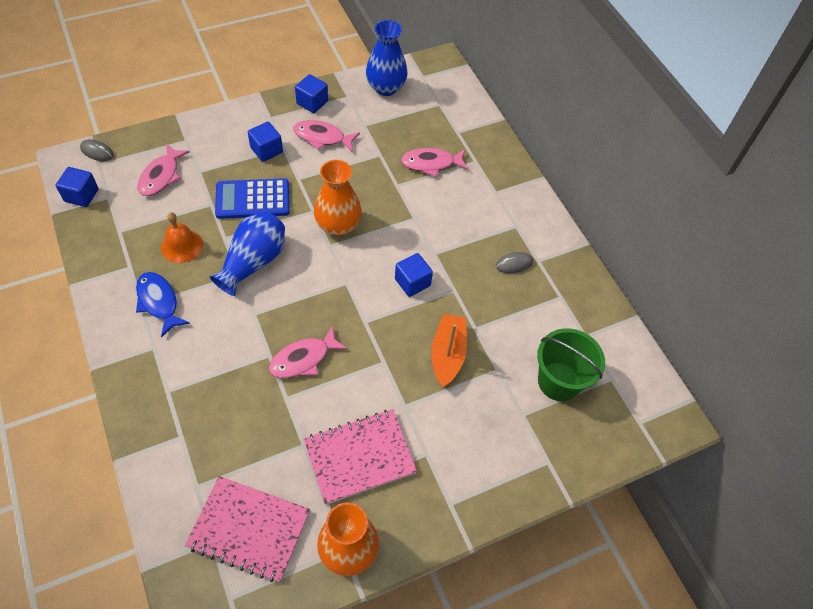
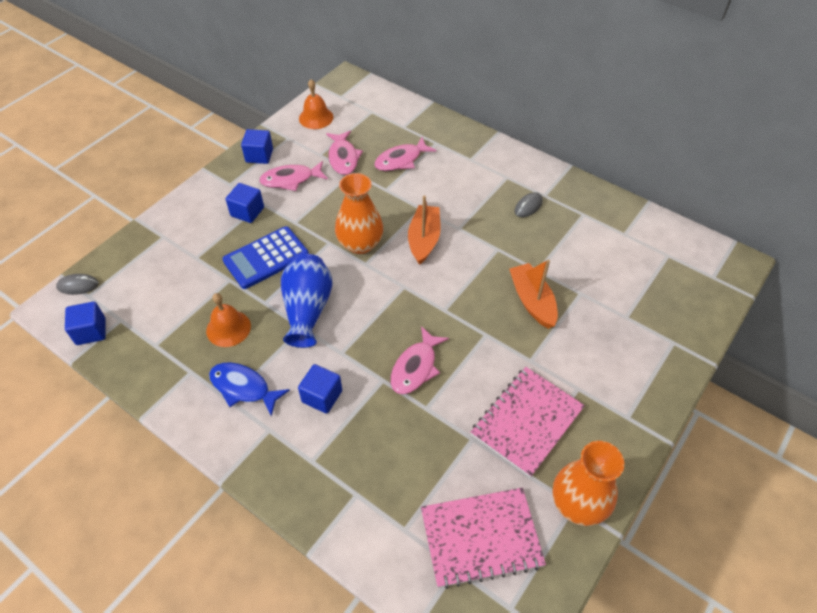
camera: 25 degrees left, 5 degrees down
(161, 176) = (161, 278): pink fish -> pink fish (343, 158)
(386, 87) = (316, 117): blue vase -> orange bell
(395, 248) = (424, 239): none -> orange boat
(412, 282) = (459, 259): blue cube -> blue cube (322, 396)
(559, 381) = (632, 277): green bucket -> none

